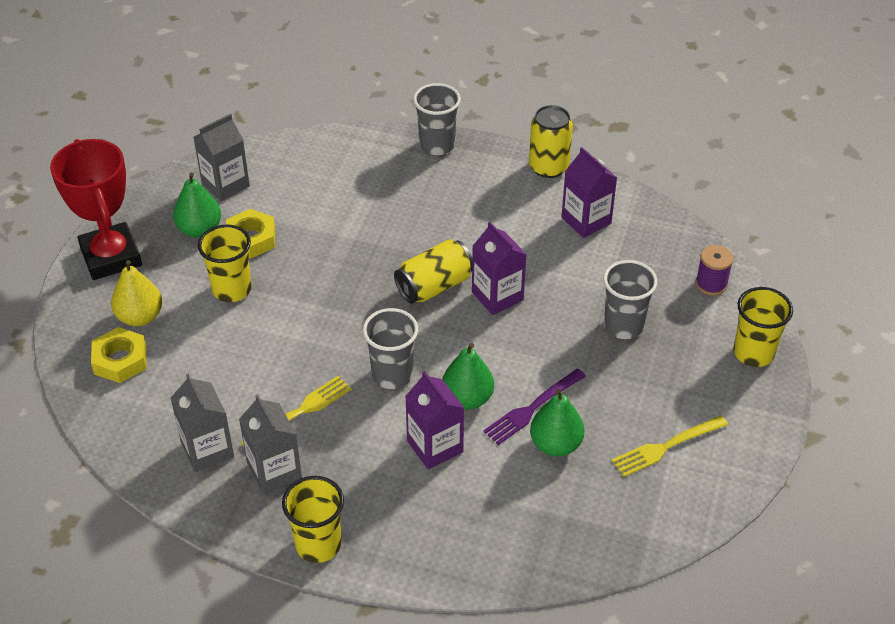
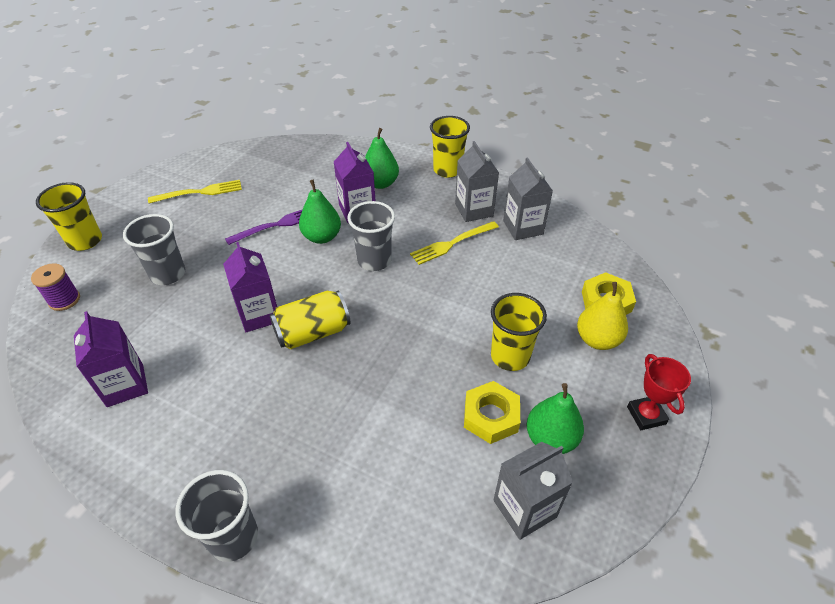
camera: 170 degrees left, 0 degrees up
(111, 257) = (646, 415): red trophy -> red trophy, size x0.51
(548, 167) = (115, 471): yellow can -> none
(555, 444) = (273, 202): green pear -> green pear (380, 183)

